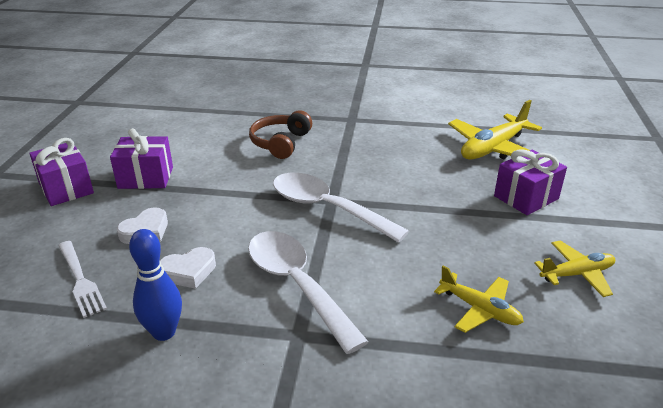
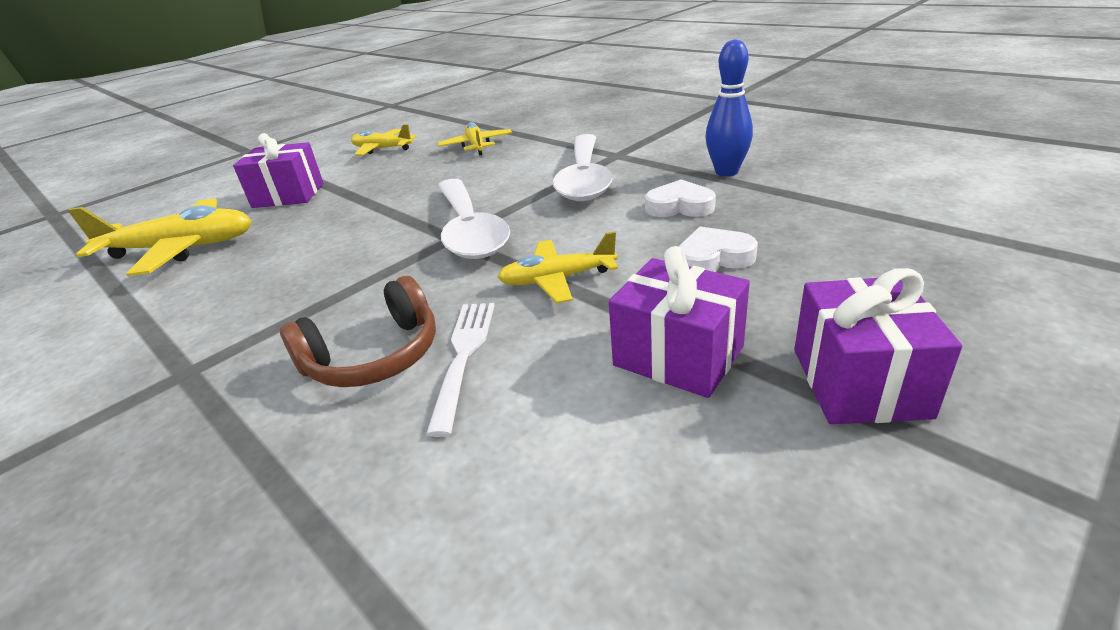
camera: 140 degrees left, 0 degrees up
(80, 280) = (813, 223): white fork -> white fork (463, 356)
(232, 194) = (557, 279): none -> yellow plane

